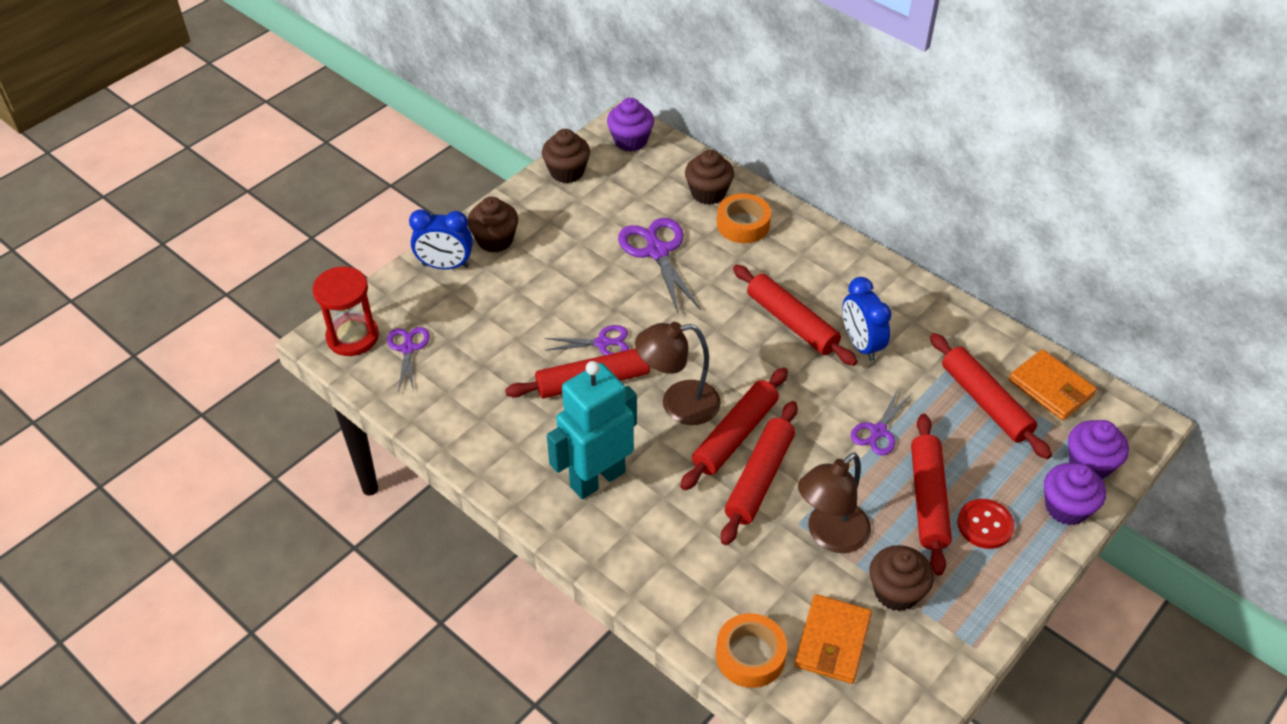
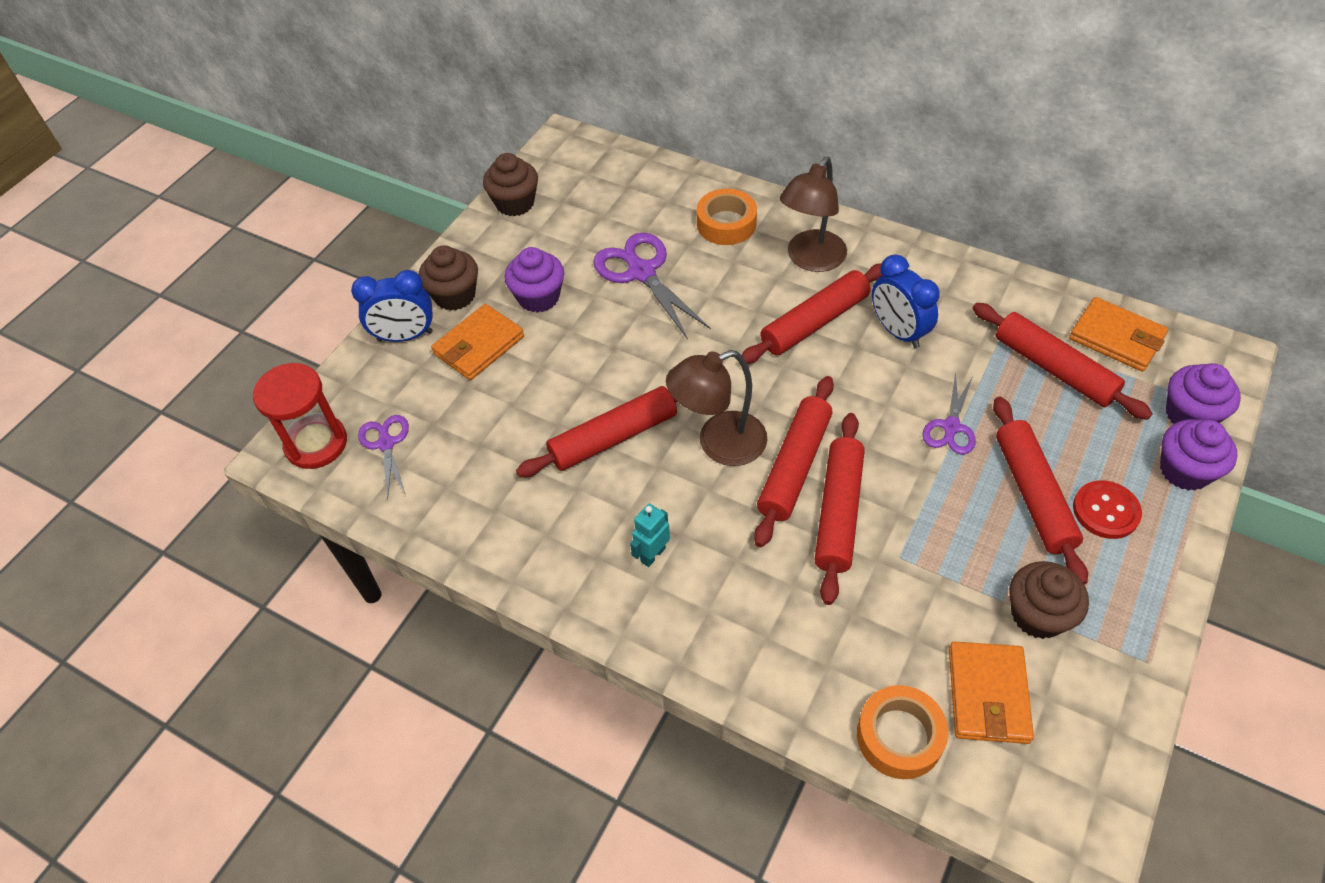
camera: 10 degrees left, 5 degrees up
(504, 285) = (479, 345): none -> orange wallet
(597, 479) = (652, 554): turquoise robot -> turquoise robot, size x0.42
(602, 343) = (611, 390): purple scissors -> none
(630, 140) = (575, 156): purple cupcake -> purple cupcake (539, 297)
(708, 193) = (677, 197): brown cupcake -> none
(792, 322) = (815, 322): red rolling pin -> red rolling pin turned 75 degrees counterclockwise
(830, 536) = (940, 563): brown lamp -> brown lamp (810, 260)

